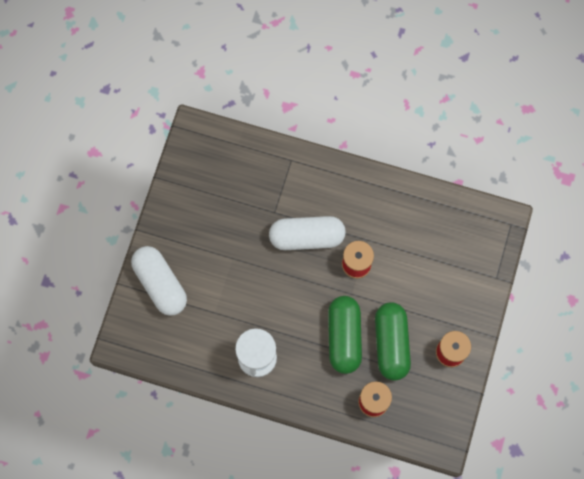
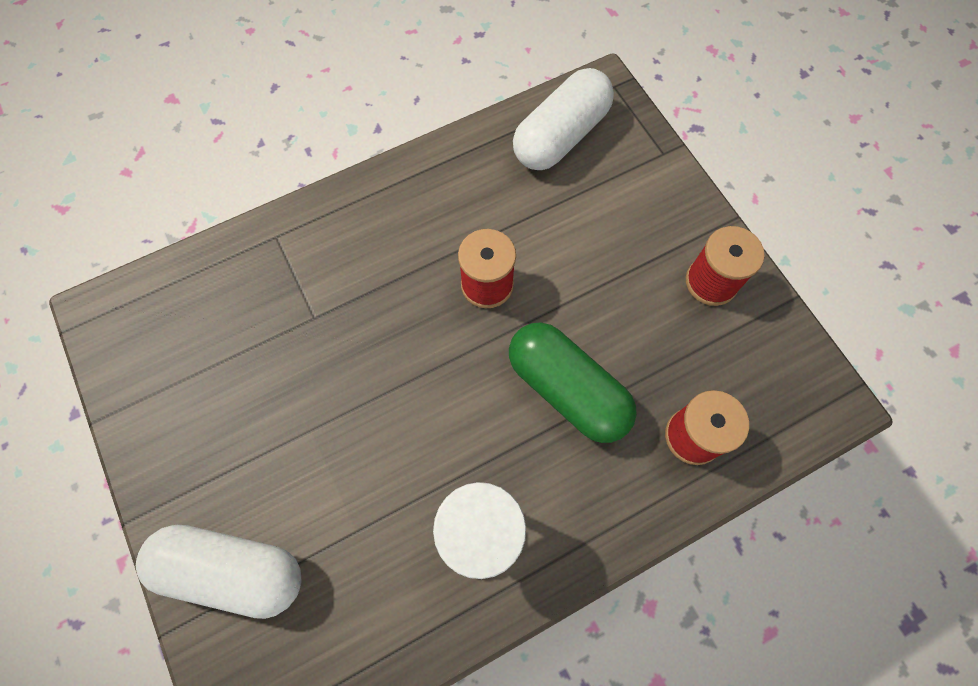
camera: 45 degrees left, 5 degrees down
(307, 237) = (389, 309): white capsule -> white capsule (560, 136)
(391, 343) = (633, 340): green capsule -> none

